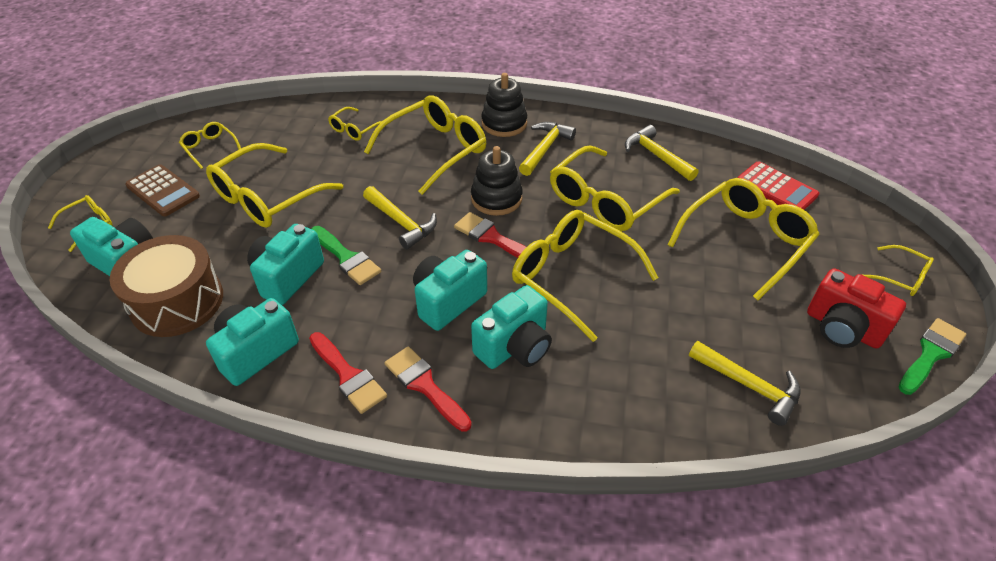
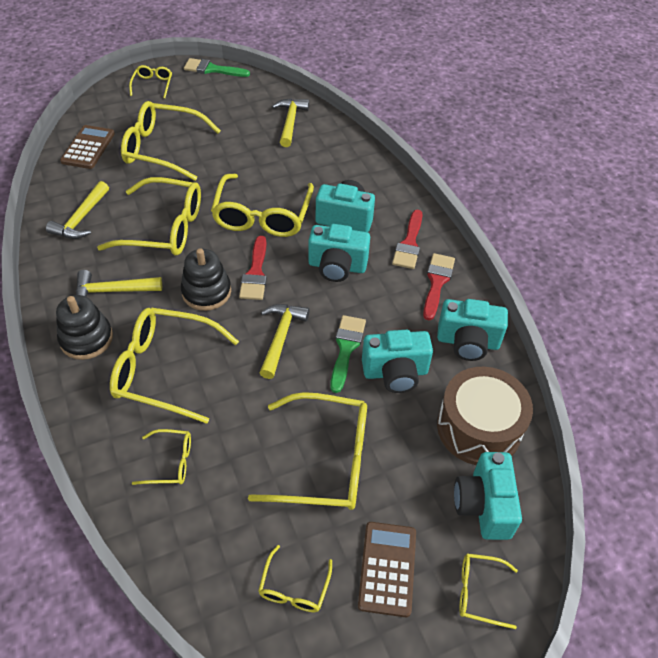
camera: 125 degrees left, 5 degrees up
(776, 188) = (88, 147): red calculator -> brown calculator
(842, 328) = (216, 99): red camera -> none

